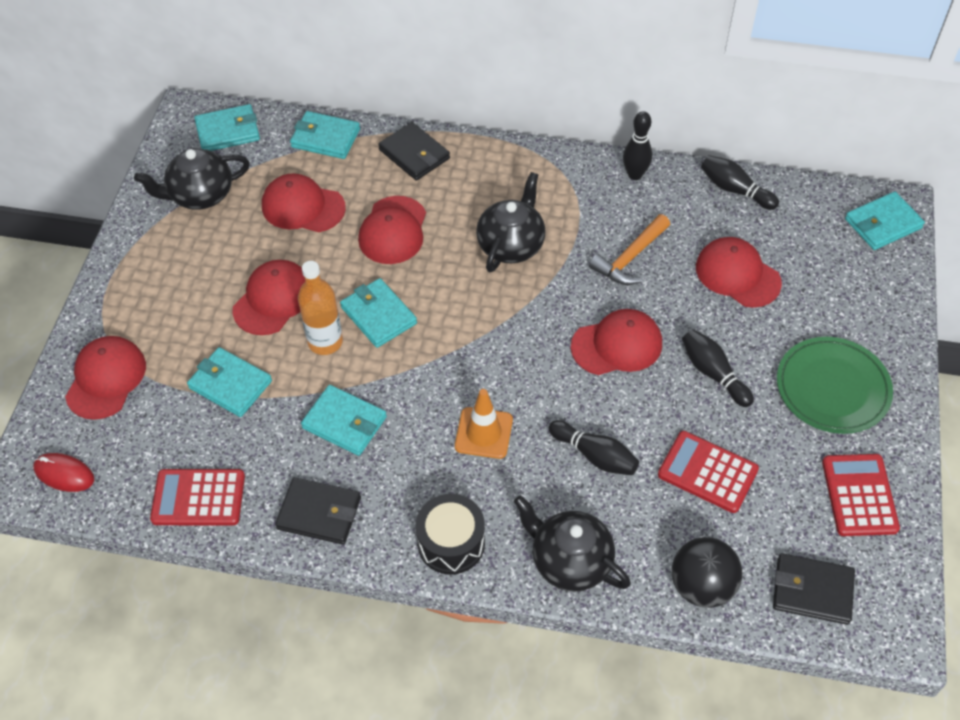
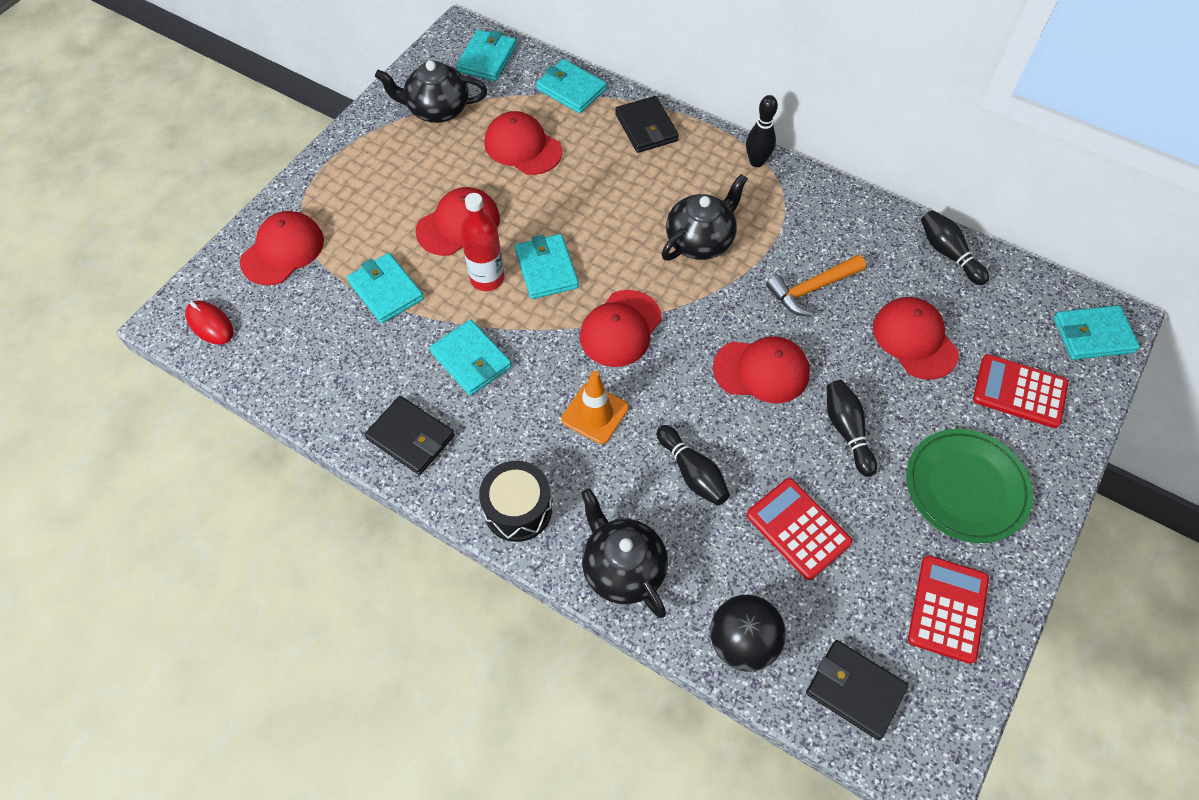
camera: 20 degrees right, 5 degrees up
(198, 498) = (312, 386): red calculator -> red calculator (1019, 392)
(228, 131) = (487, 58): turquoise wallet -> turquoise wallet turned 75 degrees counterclockwise
(325, 342) = (487, 278): orange bottle -> red bottle
(393, 230) = (595, 193): red cap -> red cap (620, 328)
(635, 175) = (852, 209): black bowling pin -> black bowling pin (756, 162)

